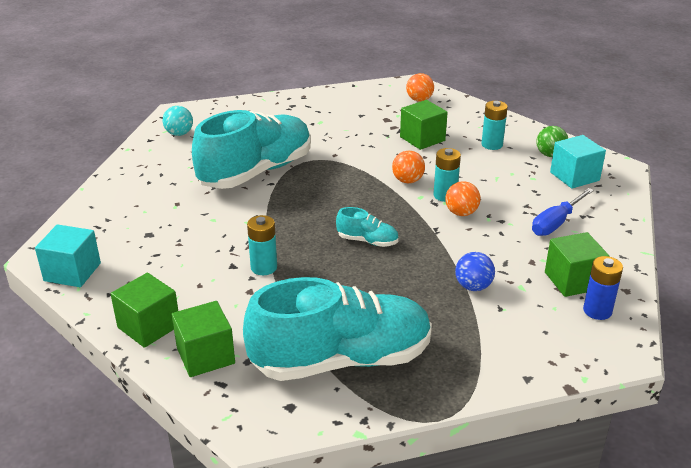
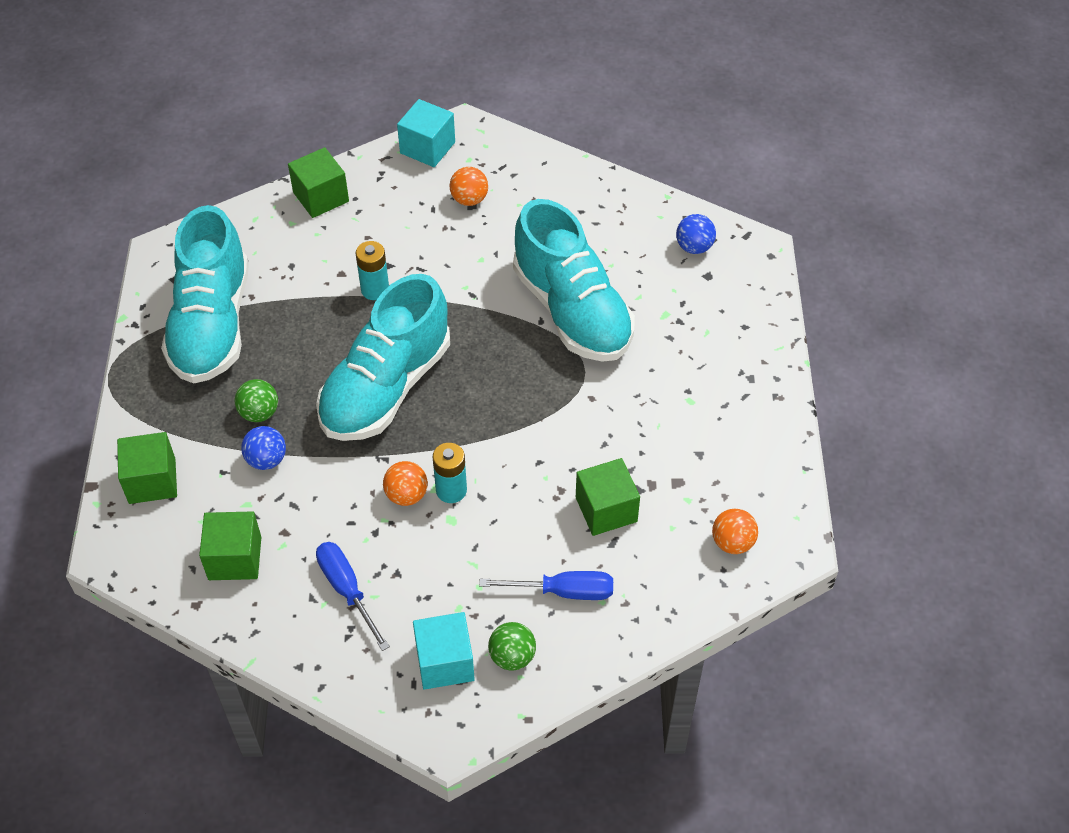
camera: 105 degrees right, 20 degrees up
(179, 134) = (694, 247): turquoise ball -> blue ball
(205, 355) = (263, 231): green cube -> green cube (152, 481)
(367, 241) = (386, 387): turquoise shoe -> turquoise shoe, size x2.42
(407, 181) = (500, 460): orange ball -> orange ball (469, 199)
(429, 302) = (259, 413): none -> green ball
(492, 145) = (563, 591): turquoise battery -> blue screwdriver
(597, 311) = (178, 559): blue battery -> none

